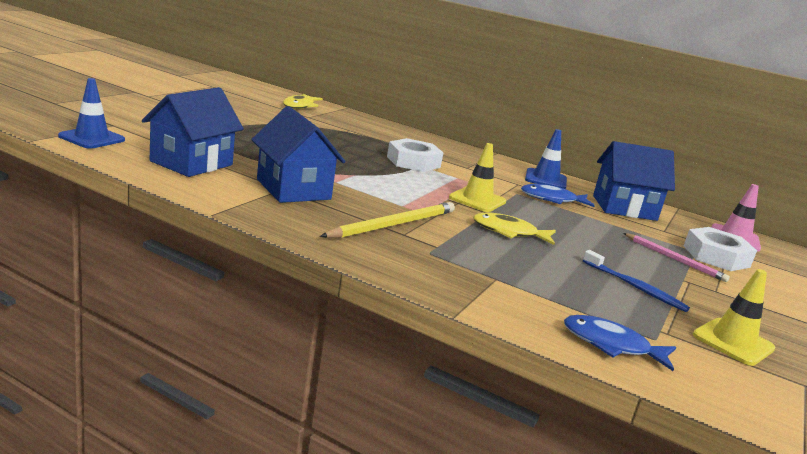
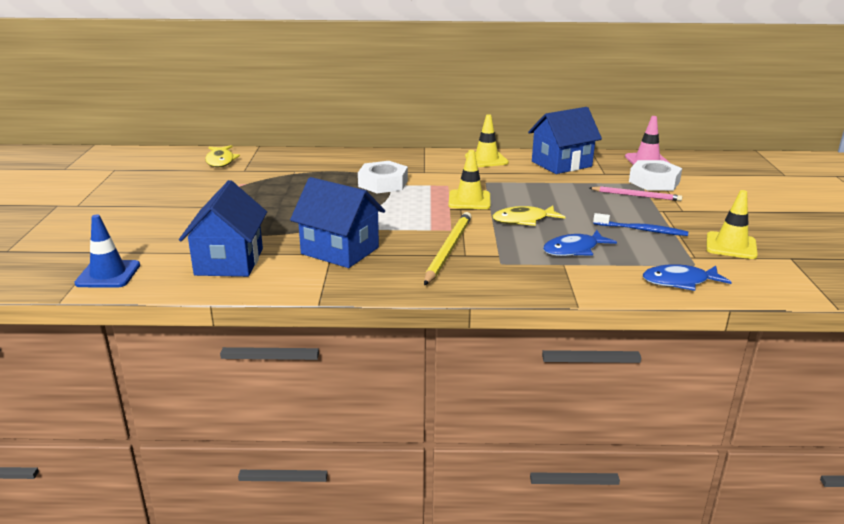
camera: 25 degrees left, 5 degrees up
(545, 179) = (486, 159): blue traffic cone -> yellow traffic cone
(552, 199) = (512, 177): blue fish -> blue fish (574, 250)

